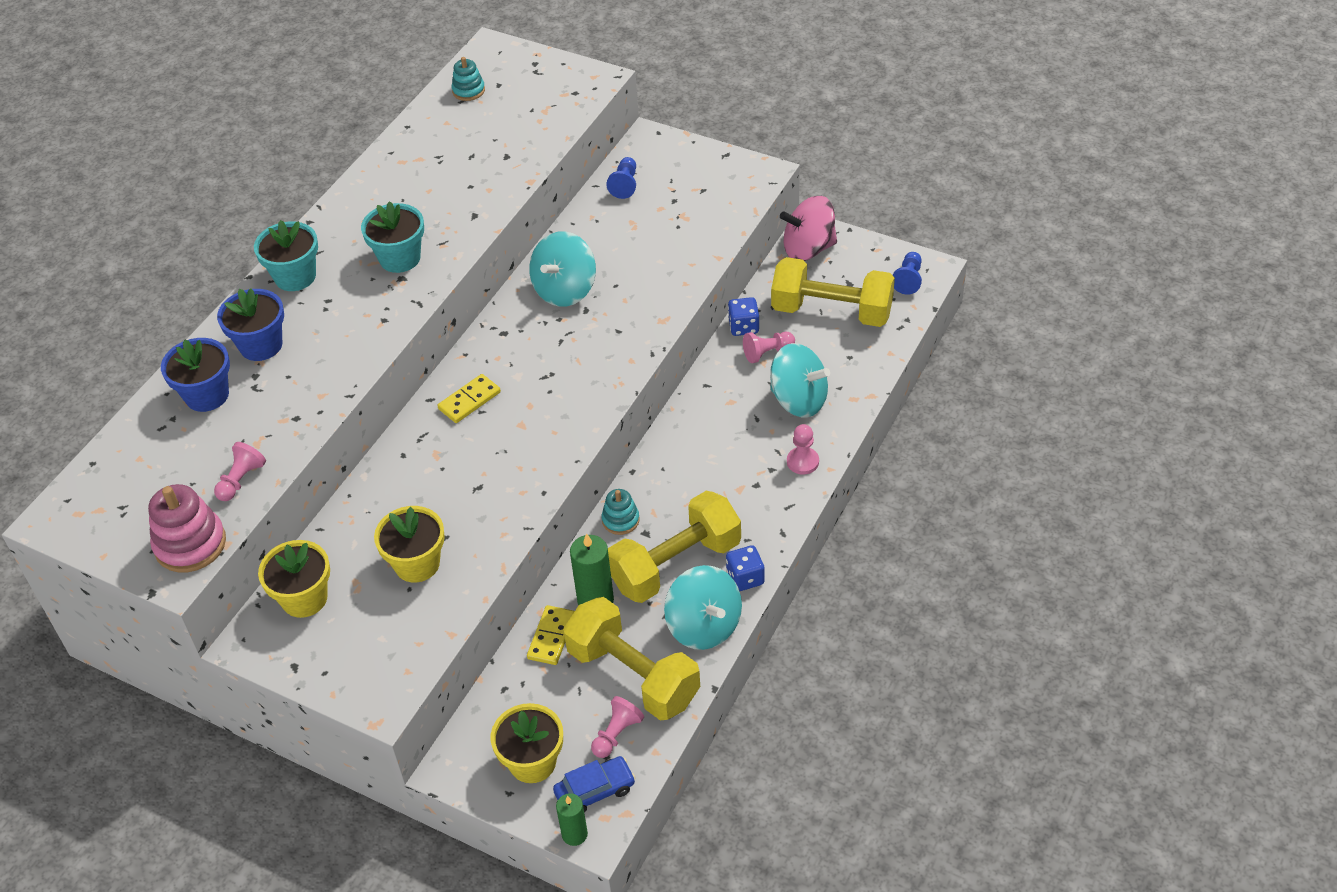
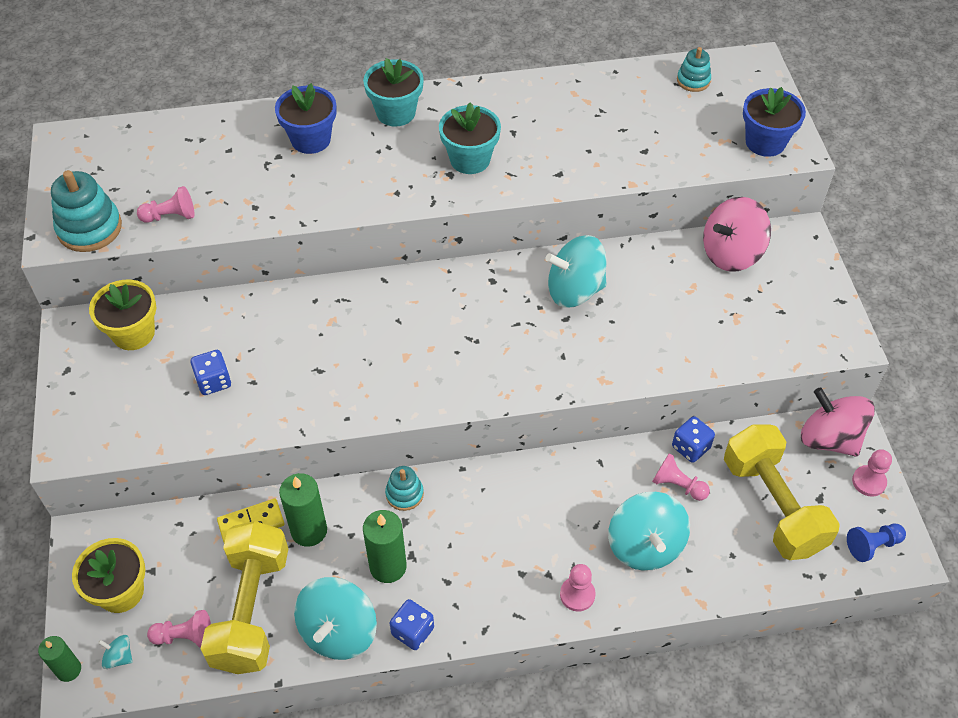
camera: 50 degrees right, 5 degrees up
(190, 544) = (89, 228): pink stacking toy -> turquoise stacking toy
(207, 395) = (238, 143): blue flower pot -> blue flower pot (765, 142)
(417, 564) = (214, 381): yellow flower pot -> blue dice
(469, 400) = (403, 305): yellow domino -> none
(595, 791) = (119, 657): blue car -> turquoise spinning top
(625, 185) = (731, 253): blue pawn -> pink spinning top
(675, 565) = (388, 566): yellow dumbbell -> green candle
(860, 250) = (869, 481): none -> pink pawn

